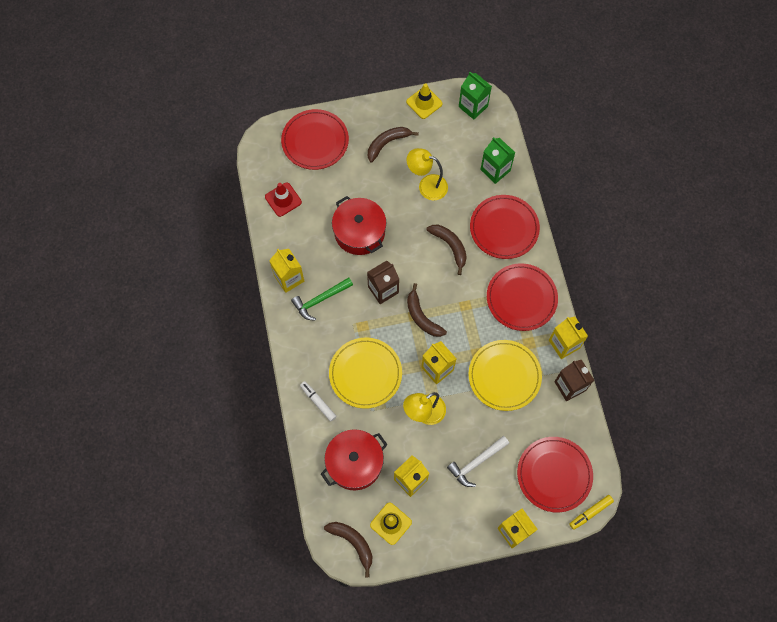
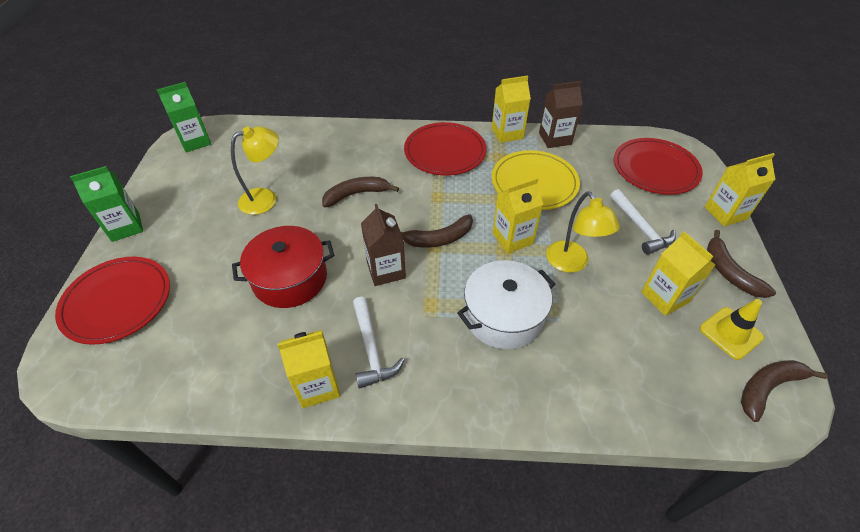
camera: 75 degrees left, 20 degrees down
(283, 199) = (180, 365): red traffic cone -> none
(318, 402) = (538, 388): white marker -> none
(320, 300) = (371, 349): green hammer -> white hammer
(354, 463) = (640, 359): red pot -> none
(365, 373) = (503, 316): yellow plate -> white pot
(387, 143) = (183, 223): brown banana -> brown banana (729, 272)
(424, 103) = (156, 179): yellow traffic cone -> none
(427, 185) = (266, 198): yellow lamp -> yellow lamp turned 150 degrees counterclockwise
(495, 170) = (284, 141): green carton -> green carton (125, 227)
(504, 228) = (356, 148): red plate -> none
(590, 512) = (697, 152): yellow marker -> none

